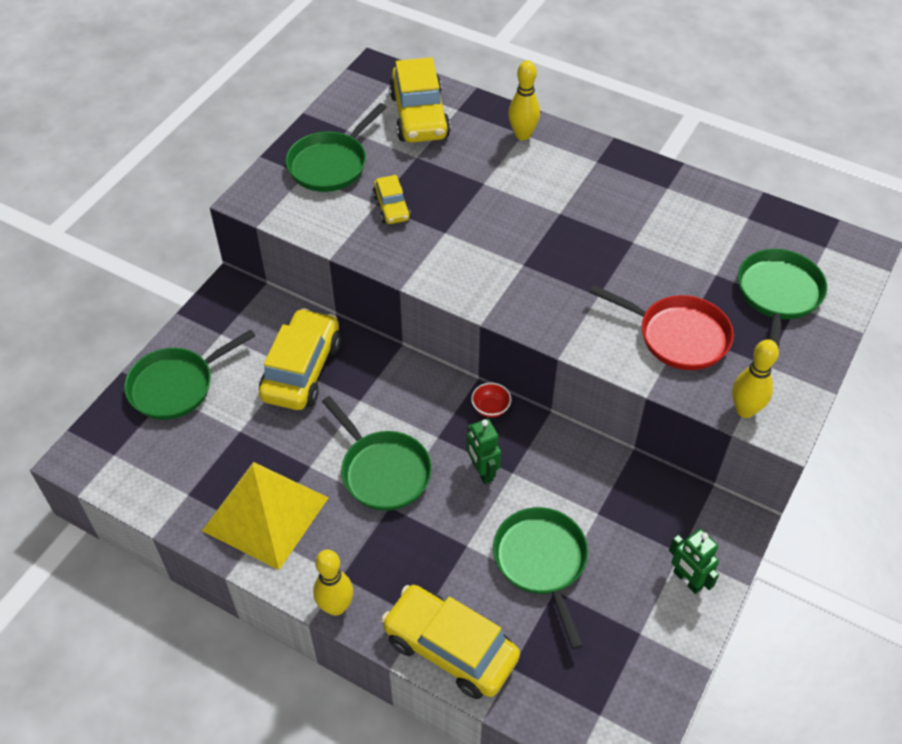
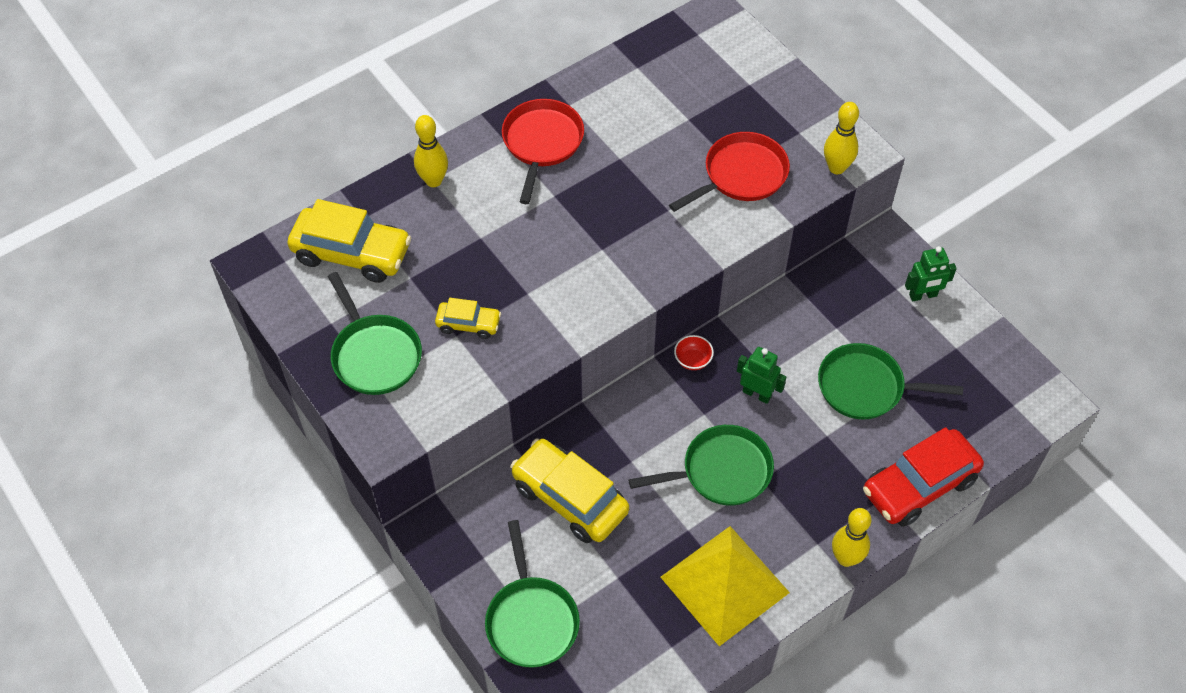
camera: 65 degrees left, 5 degrees up
(450, 648) = (919, 485): yellow car -> red car
(482, 471) = (757, 394): green robot -> green robot turned 150 degrees counterclockwise
(610, 185) = (542, 143): none -> red pan
(778, 295) = (732, 90): green pan -> none

